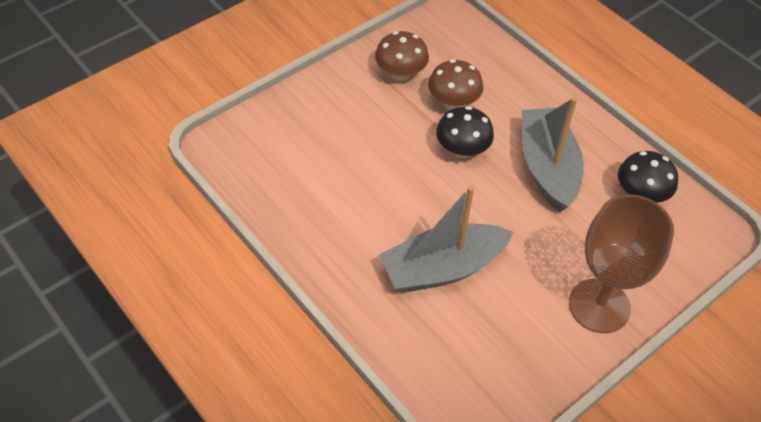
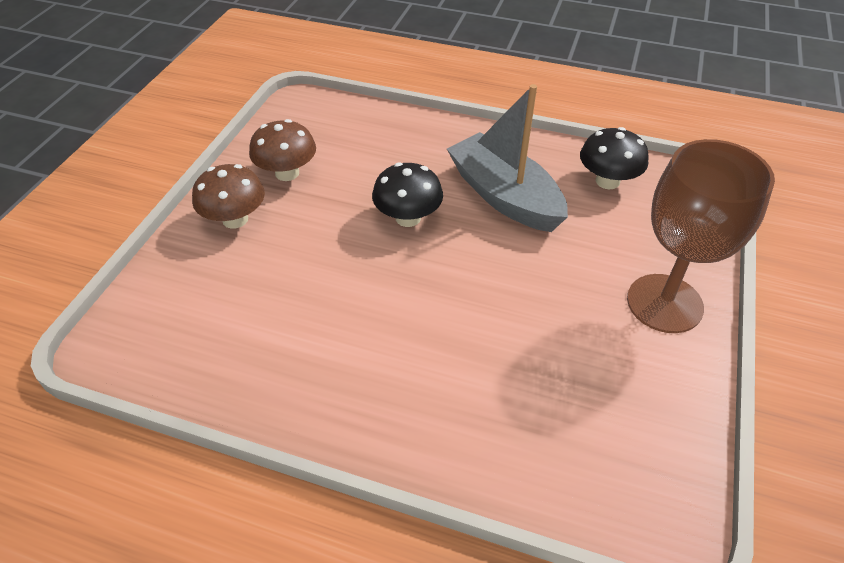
camera: 30 degrees left, 5 degrees down
(442, 268) = (482, 350): grey boat -> none
(453, 102) = (364, 177): brown mushroom -> brown mushroom (235, 219)

